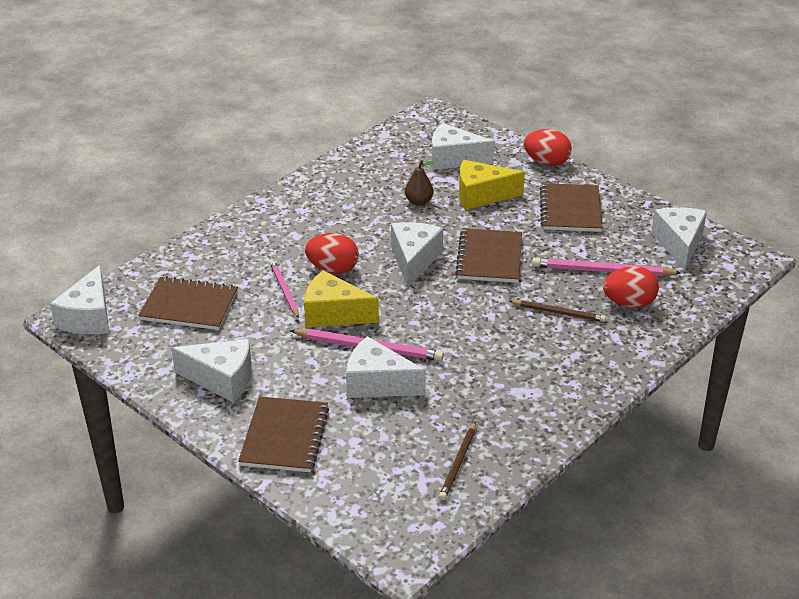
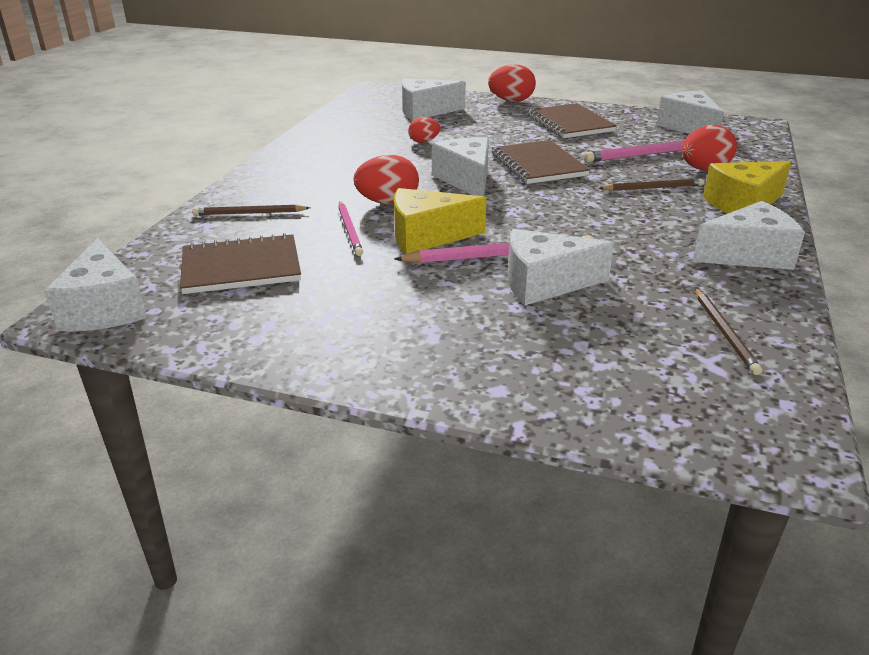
camera: 25 degrees left, 5 degrees down
(222, 379) = (348, 327): white cheese -> white cheese (748, 255)
(227, 252) = (250, 213): none -> brown pencil
(284, 291) = (349, 230): pink pencil -> pink pencil turned 150 degrees counterclockwise
(284, 436) = (491, 365): brown notebook -> none
(419, 202) = (424, 141): brown pear -> red egg
(481, 195) = (478, 128): yellow cheese -> yellow cheese (743, 204)

